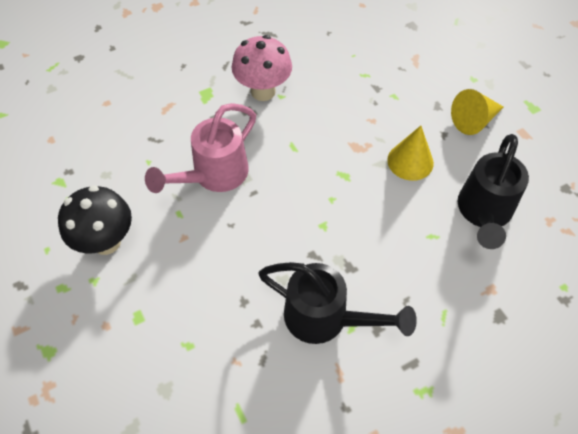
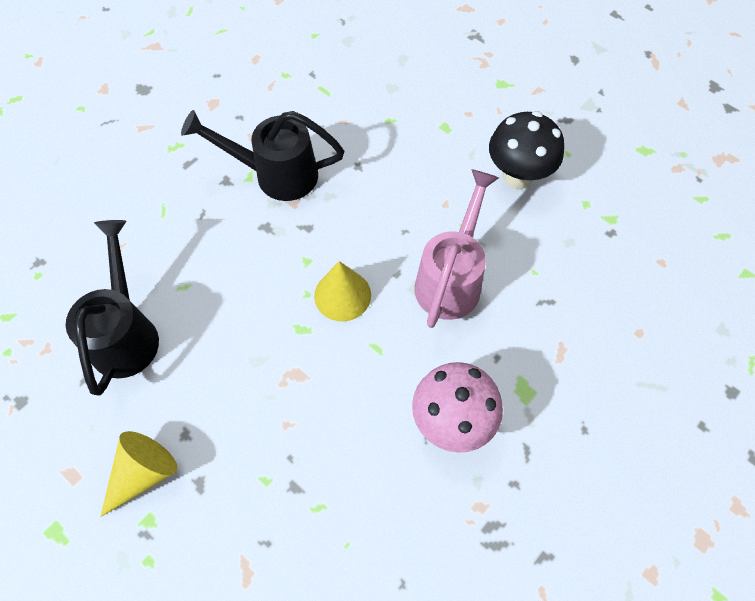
camera: 160 degrees right, 5 degrees up
(410, 161) = (224, 375): yellow cone -> yellow cone (342, 295)

